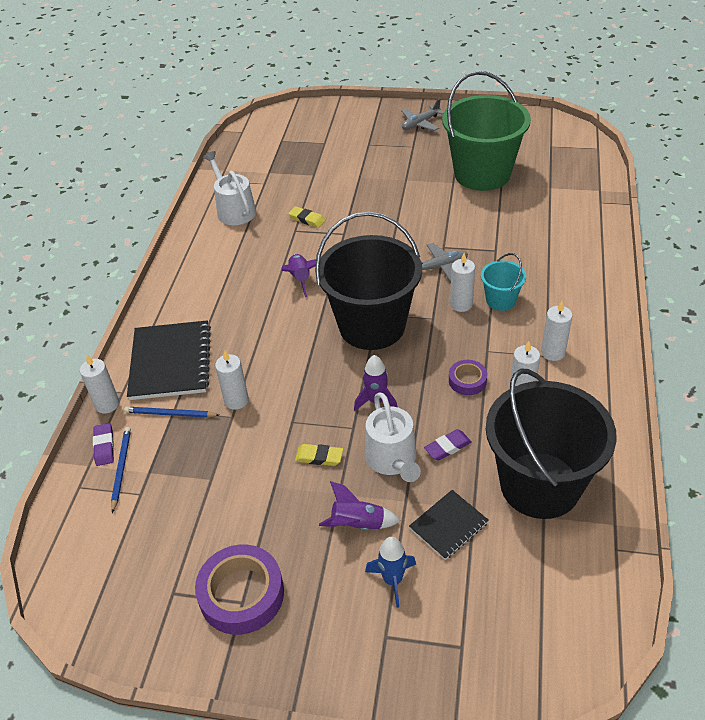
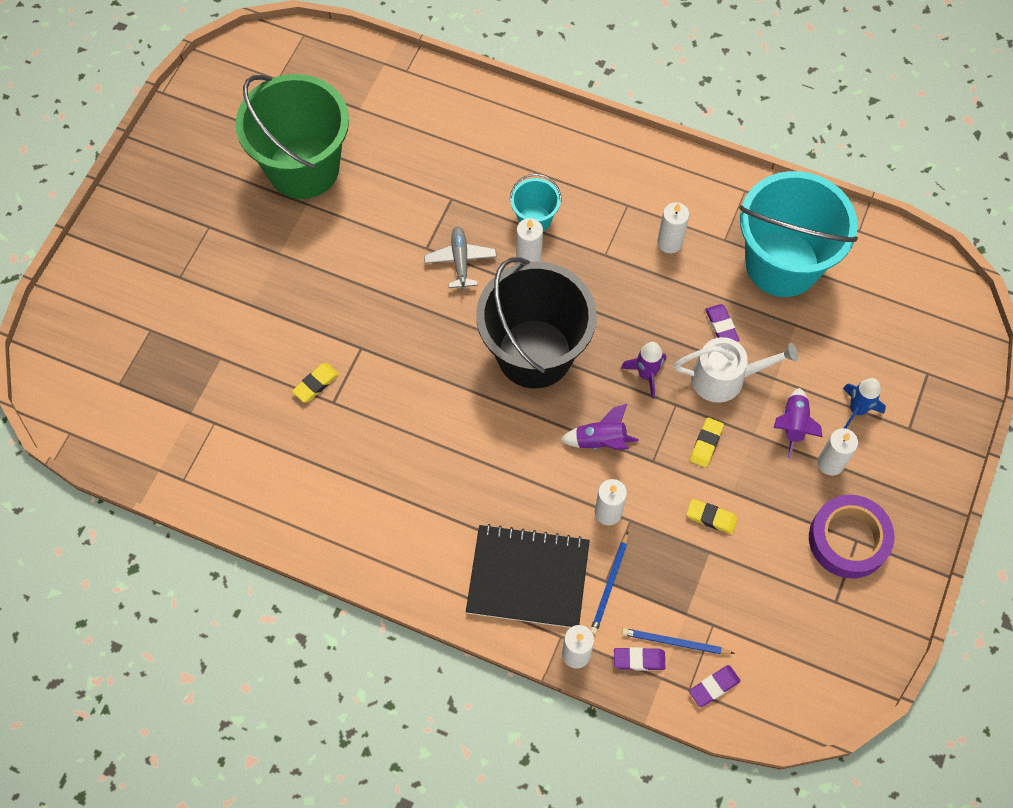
camera: 80 degrees left, 20 degrees up
(81, 505) = (714, 686): none -> purple eraser
(234, 210) = (259, 469): white watering can -> none
(245, 474) = (711, 517): none -> yellow eraser
(300, 279) = (429, 412): purple rocket -> purple rocket (600, 441)
(420, 123) = (159, 204): grey plane -> none
(448, 525) = (810, 350): black notebook -> none
(467, 380) = (641, 284): purple tape -> none
(540, 485) = (782, 264): black bucket -> turquoise bucket
(553, 352) = (625, 198): white candle -> white candle (830, 463)

